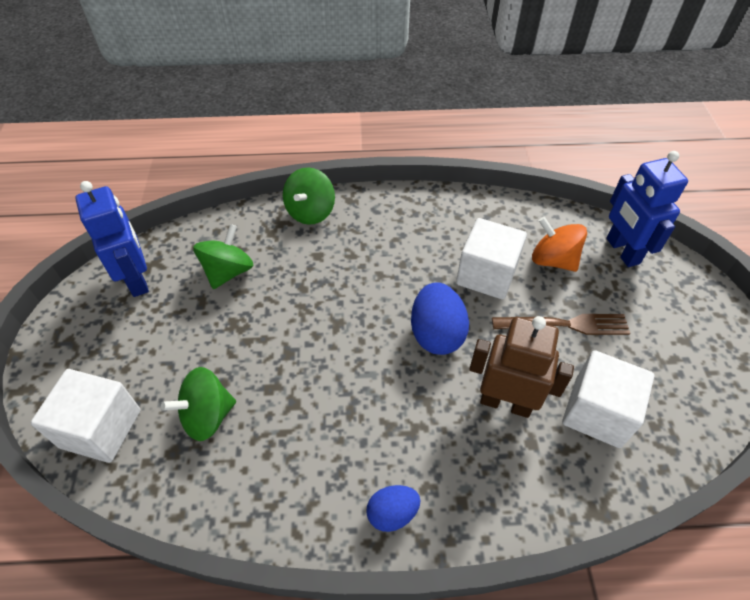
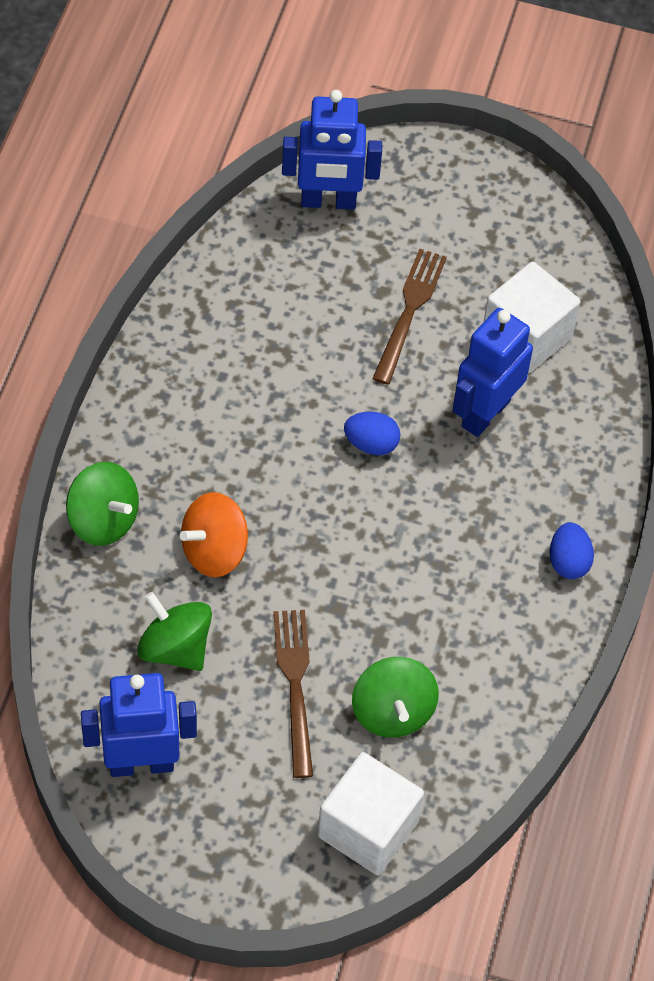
camera: 75 degrees left, 5 degrees up
(217, 345) = (294, 684): none -> brown fork
(436, 334) = (371, 444): blue egg -> blue egg, size x0.61
(486, 275) = (305, 357): white cube -> none
(505, 402) = (485, 413): brown robot -> blue robot
(553, 260) = (311, 278): orange spinning top -> orange spinning top (214, 551)

